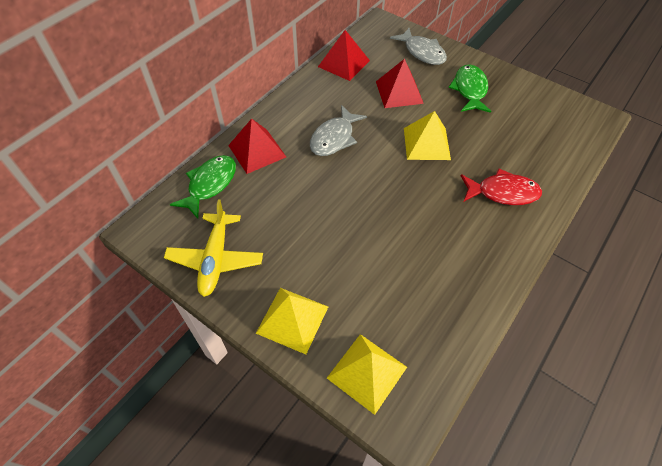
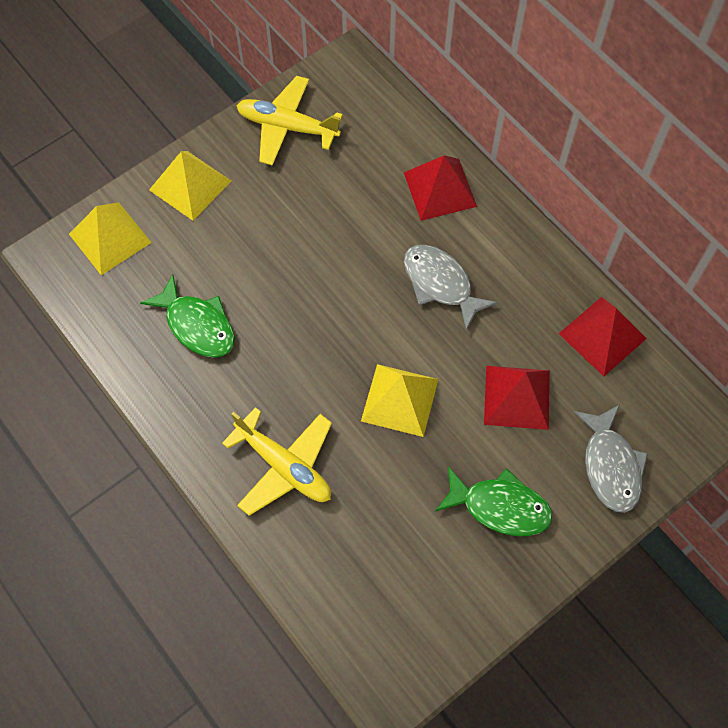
camera: 105 degrees right, 10 degrees up
(210, 184) = (396, 132): green fish -> green fish (197, 325)
(422, 52) = (610, 466): grey fish -> grey fish turned 75 degrees counterclockwise
(503, 192) = (284, 466): red fish -> yellow plane

